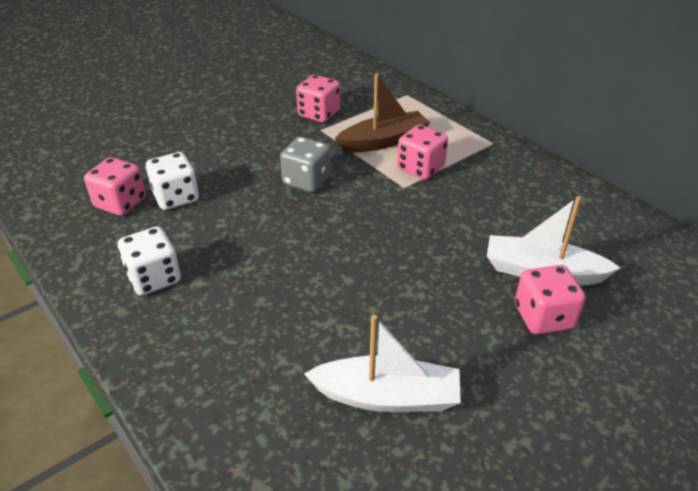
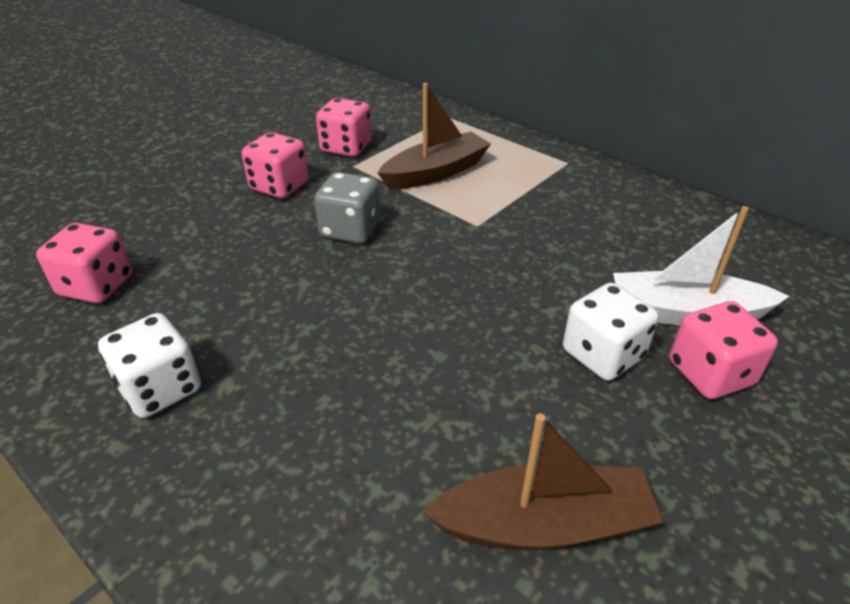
camera: 10 degrees left, 0 degrees up
(176, 197) = (176, 270): white dice -> white dice (603, 354)
(387, 396) = (543, 523): white boat -> brown boat
(420, 168) = (491, 200): pink dice -> pink dice (279, 186)

